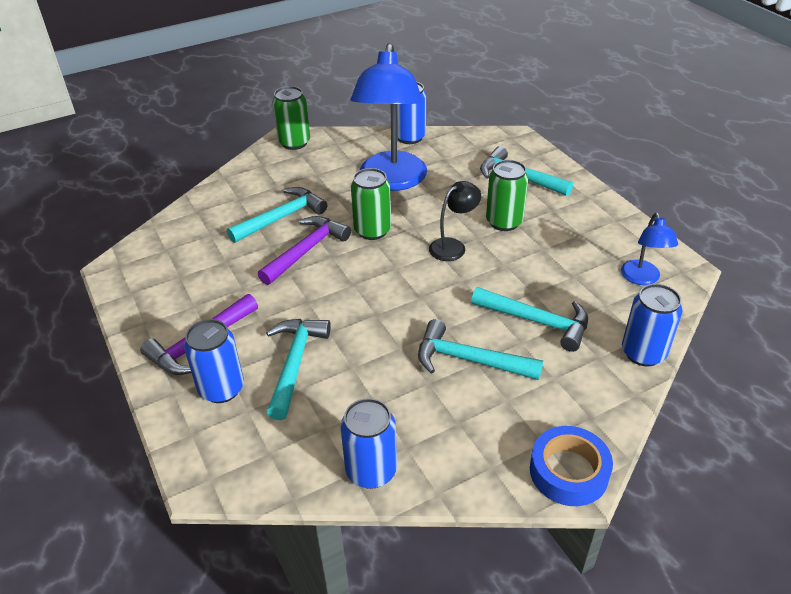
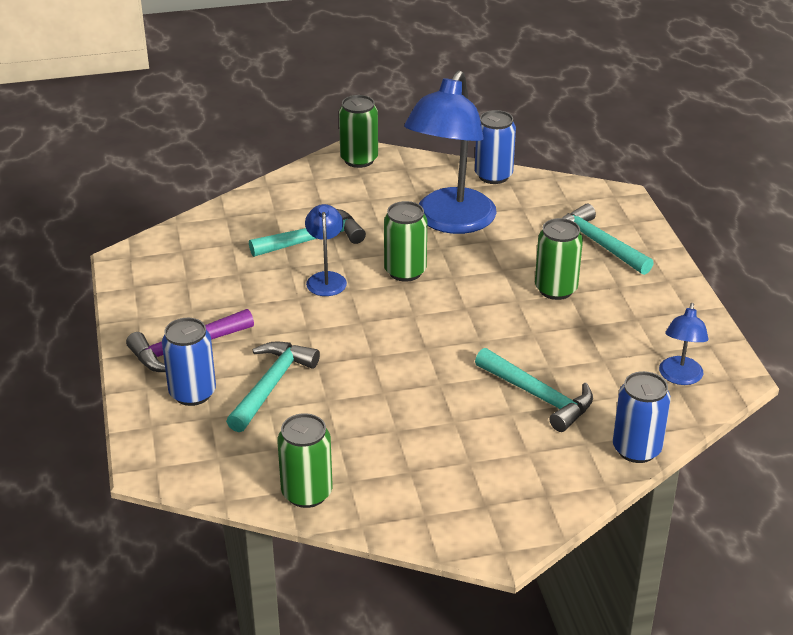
camera: 15 degrees right, 5 degrees down
(306, 250) = (326, 279): purple hammer -> blue lamp
(371, 471) = (307, 493): blue can -> green can
(453, 246) = (486, 304): black lamp -> none
(469, 360) = (448, 418): turquoise hammer -> none
(568, 472) = (498, 535): blue tape -> none

